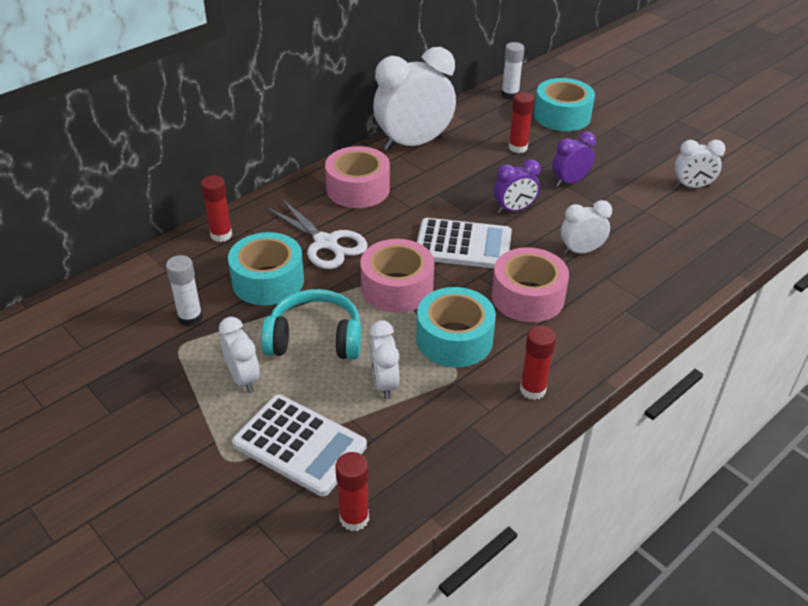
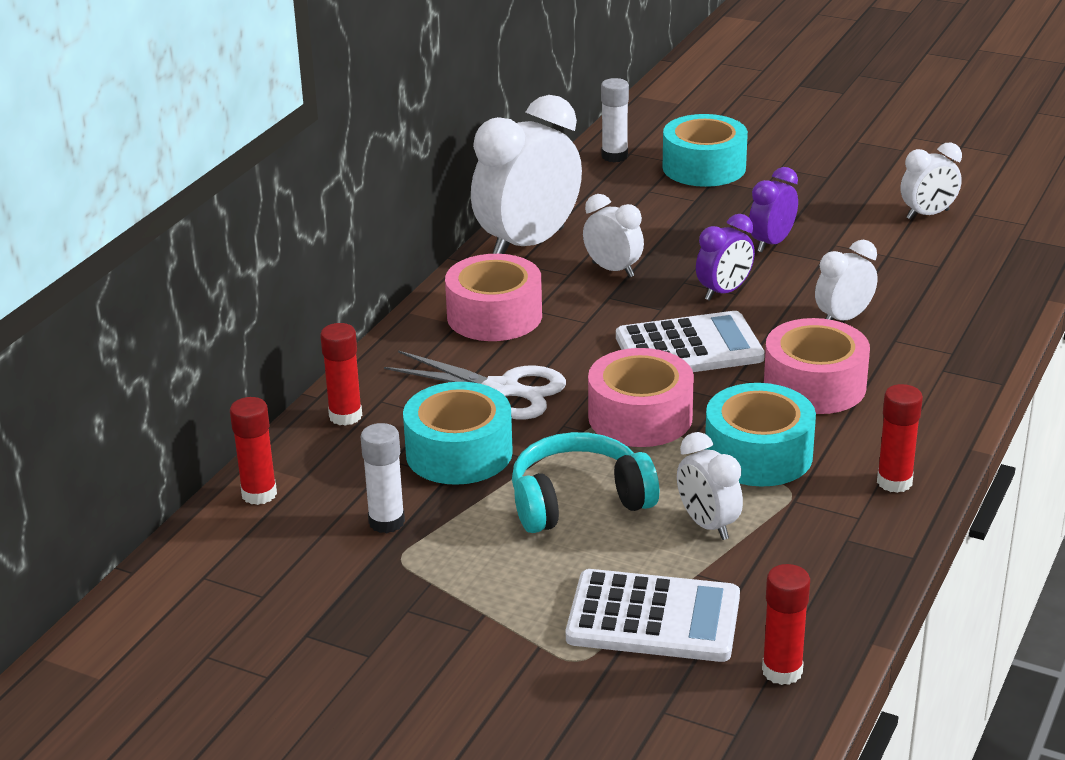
camera: 20 degrees left, 10 degrees down
(243, 379) = (519, 569): white clock -> white clock (613, 270)
(518, 147) = (674, 218): red glue stick -> red glue stick (259, 494)

